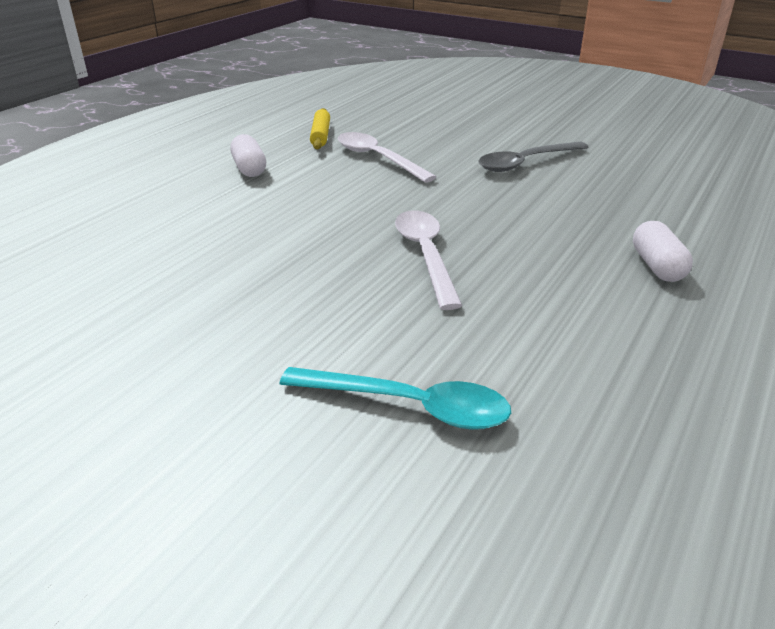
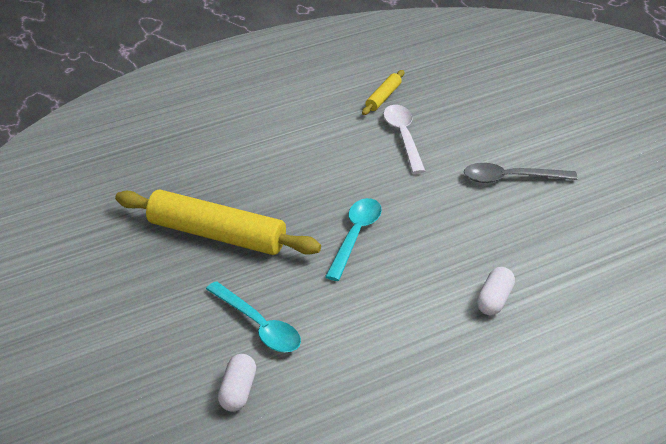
camera: 30 degrees right, 5 degrees up
(234, 310) = (216, 235): none -> yellow rolling pin
(249, 169) = (306, 118): white capsule -> white capsule (238, 392)
(426, 255) = (355, 236): white spoon -> turquoise spoon

